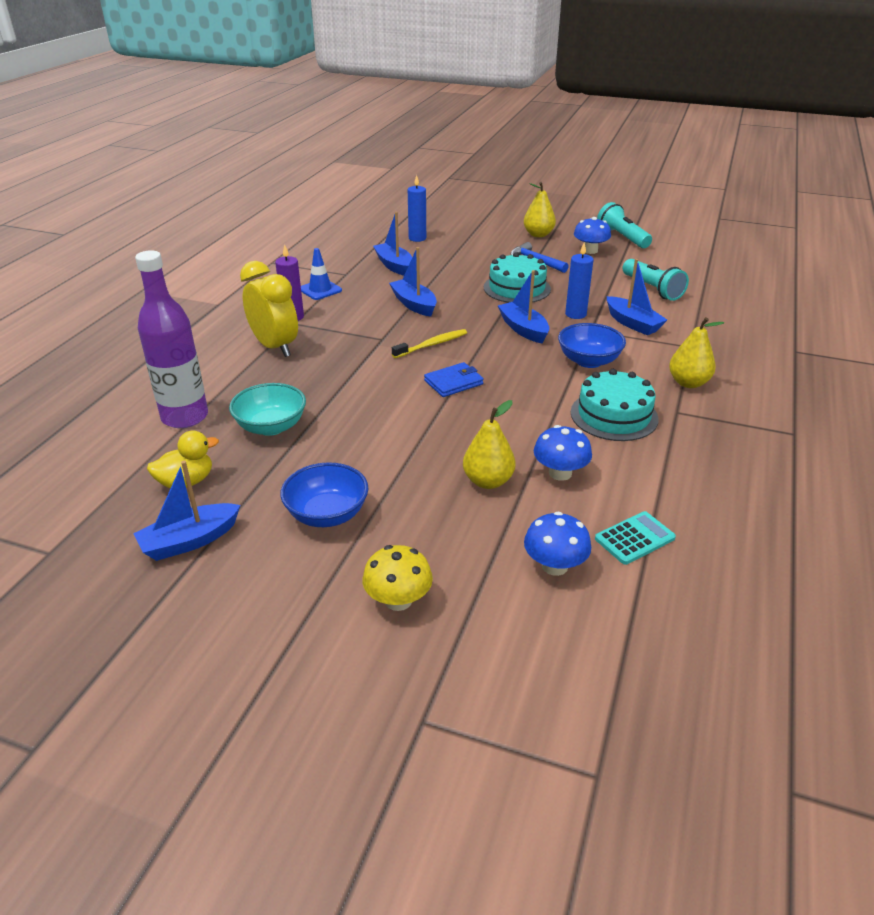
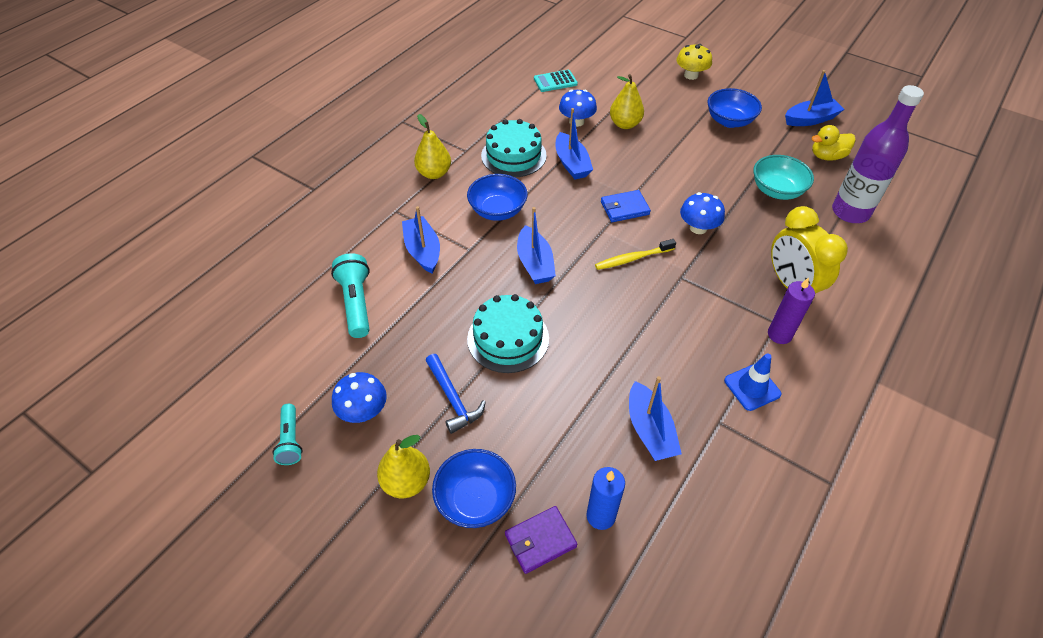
camera: 165 degrees left, 15 degrees up
(414, 304) = (638, 330): blue boat -> blue boat (571, 163)
(449, 229) = (540, 540): none -> purple wallet
(493, 235) = (475, 499): none -> blue bowl
(554, 566) = (605, 76): blue mushroom -> blue mushroom (698, 228)
(575, 314) = (469, 276): blue candle -> none
(622, 237) = (291, 440): turquoise flashlight -> turquoise flashlight, size x0.64

